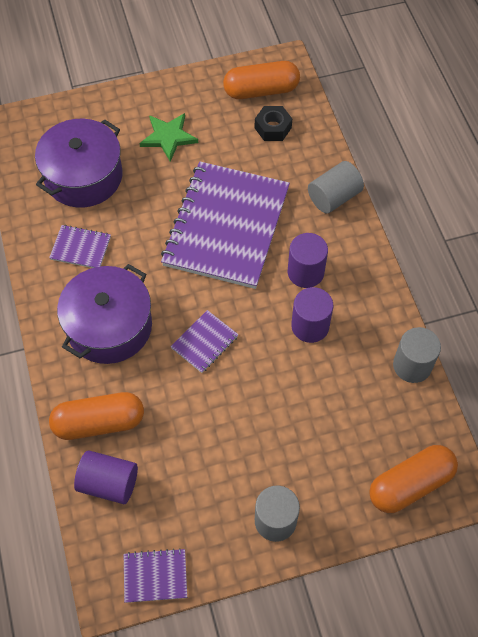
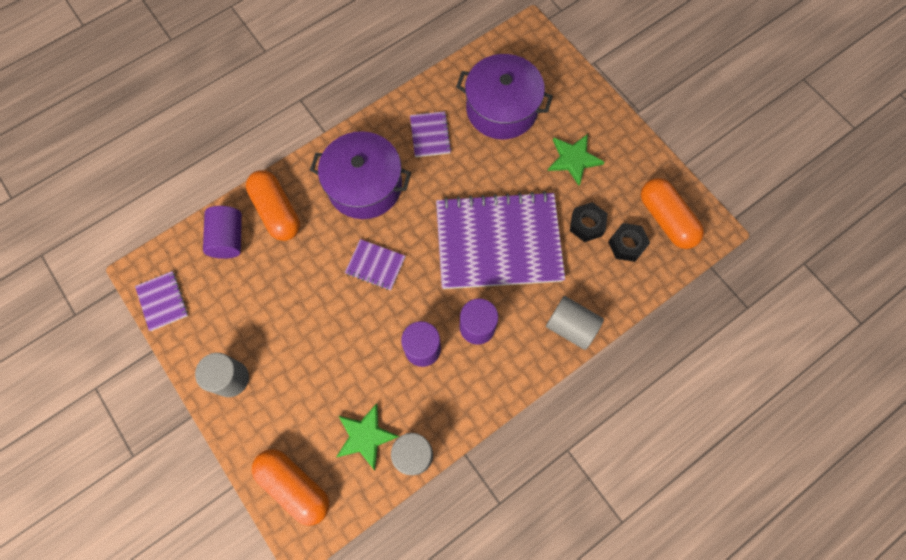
camera: 70 degrees right, 10 degrees up
(240, 150) = (587, 225): none -> black nut
(380, 403) = (365, 436): none -> green star

